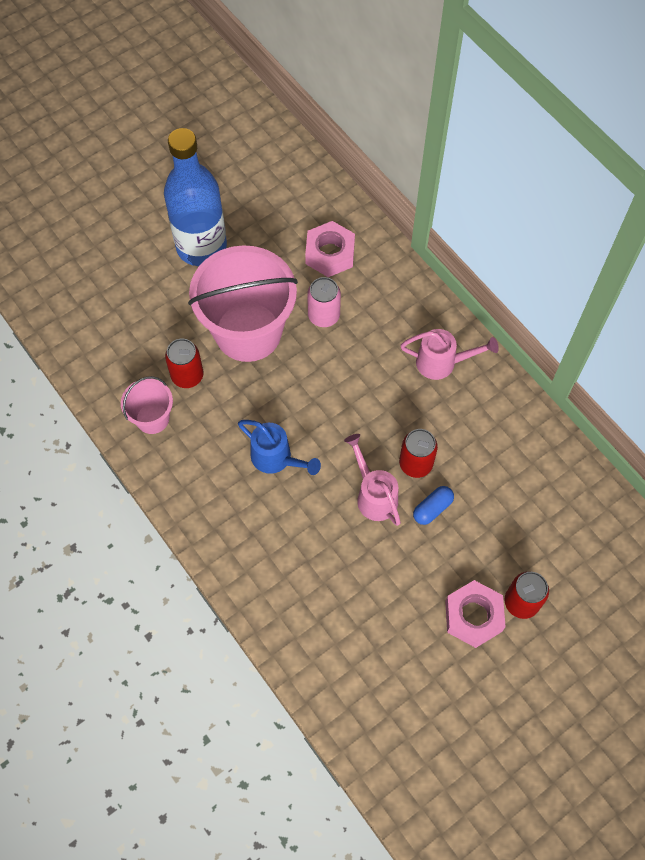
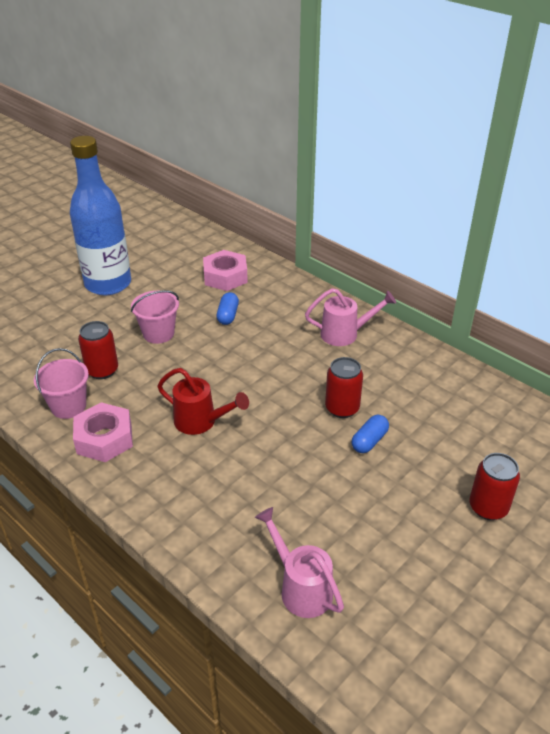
camera: 10 degrees left, 25 degrees down
(248, 332) = (158, 333): pink bucket -> pink bucket, size x0.48
(276, 458) = (200, 422): blue watering can -> red watering can
(323, 316) = (228, 315): pink can -> blue capsule
(374, 495) = (307, 438): pink watering can -> pink watering can (301, 588)
(473, 616) = (442, 527): pink nut -> pink nut (104, 439)

